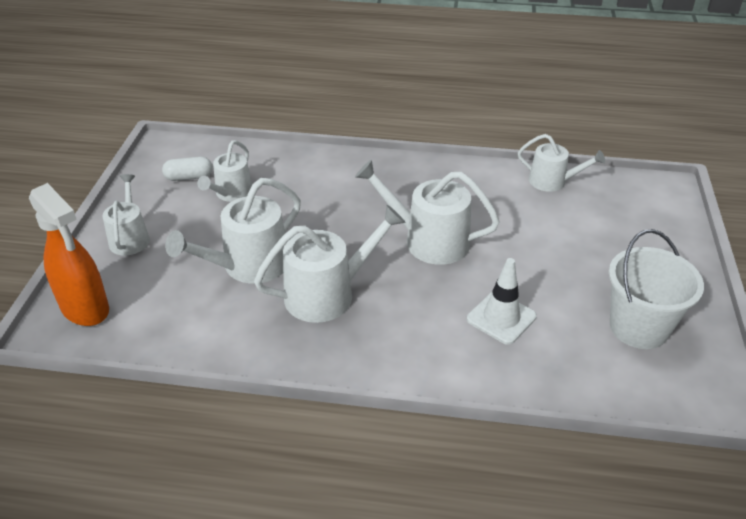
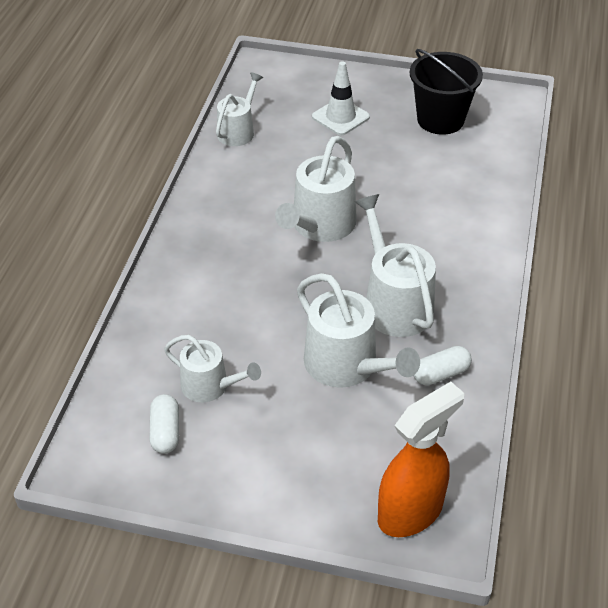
camera: 85 degrees left, 5 degrees up
(130, 238) = (285, 483): white watering can -> none
(235, 327) = (441, 374): none -> white capsule
(501, 318) = (429, 192): white traffic cone -> white traffic cone (340, 117)
(638, 327) = (440, 120): white bucket -> black bucket

